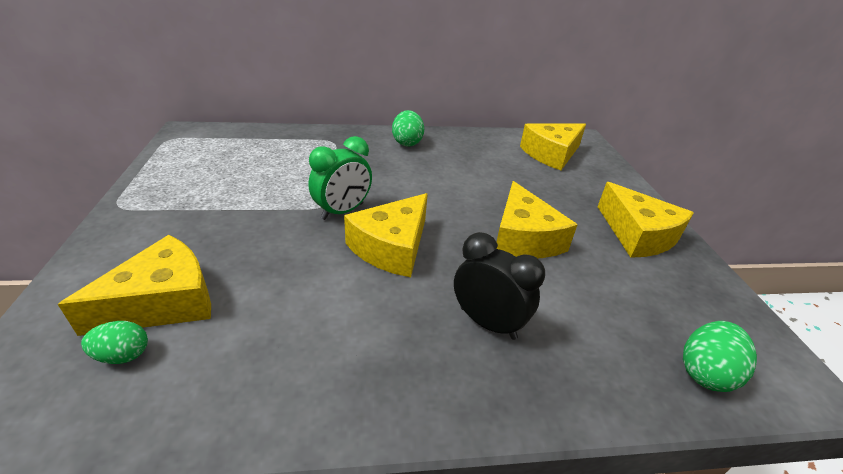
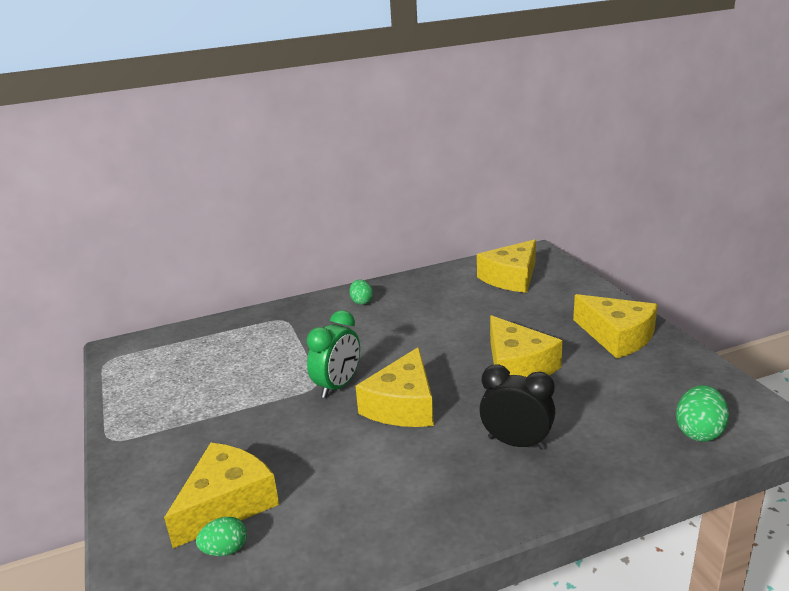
camera: 10 degrees left, 10 degrees down
(407, 142) = (361, 302): green egg -> green egg, size x0.67

